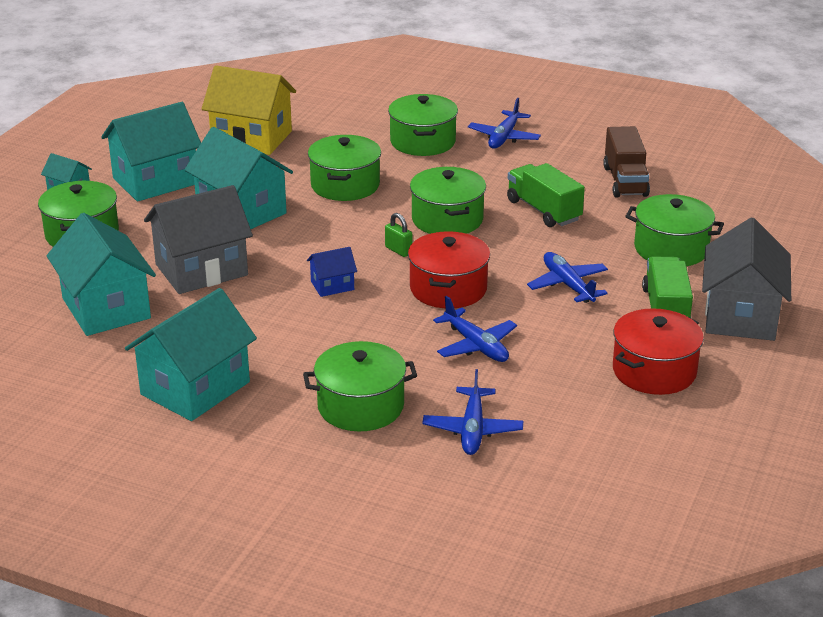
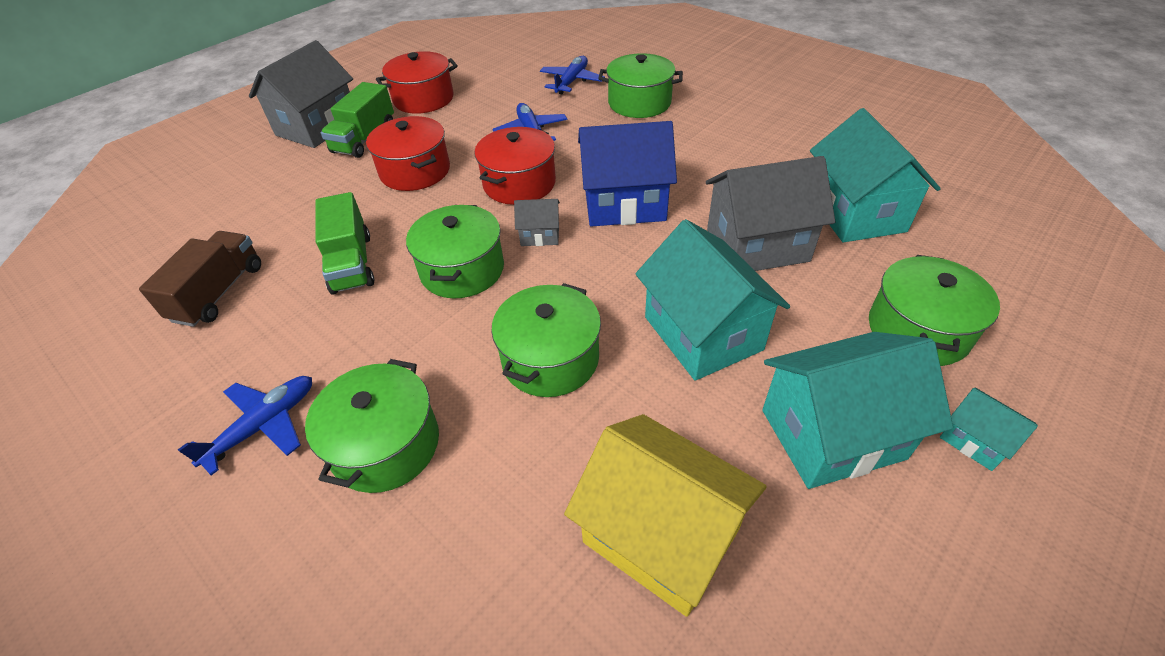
camera: 160 degrees left, 15 degrees up
(195, 388) = (762, 129): turquoise house -> none
(332, 285) = (624, 204): blue house -> blue house, size x2.11
(398, 250) = (540, 235): green padlock -> grey house
(568, 285) = (415, 171): blue plane -> red pot
(671, 249) = (289, 193): green pot -> none

